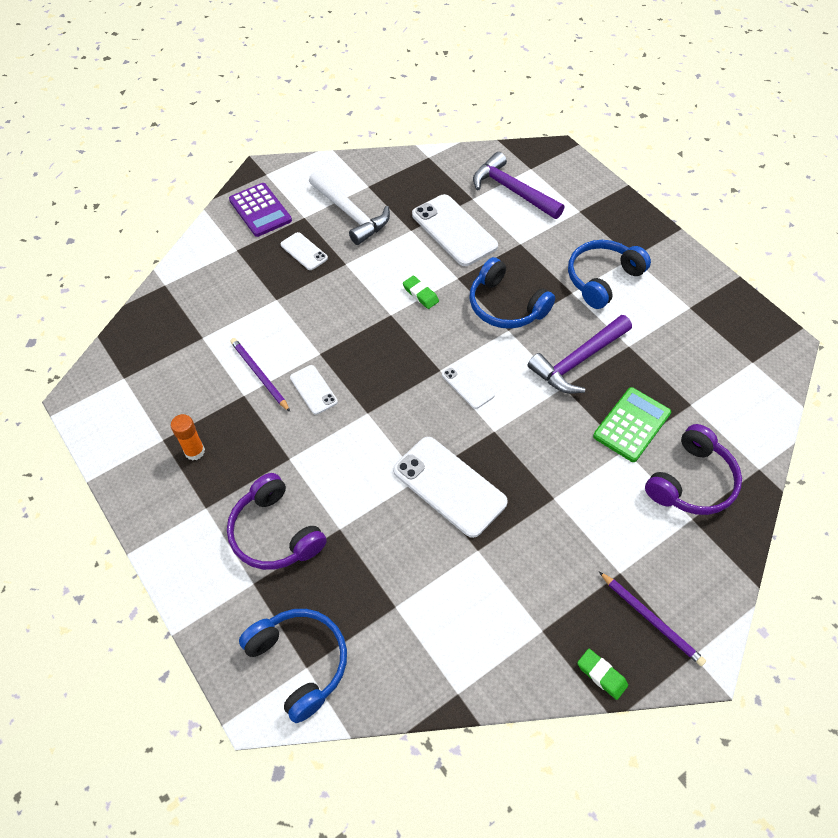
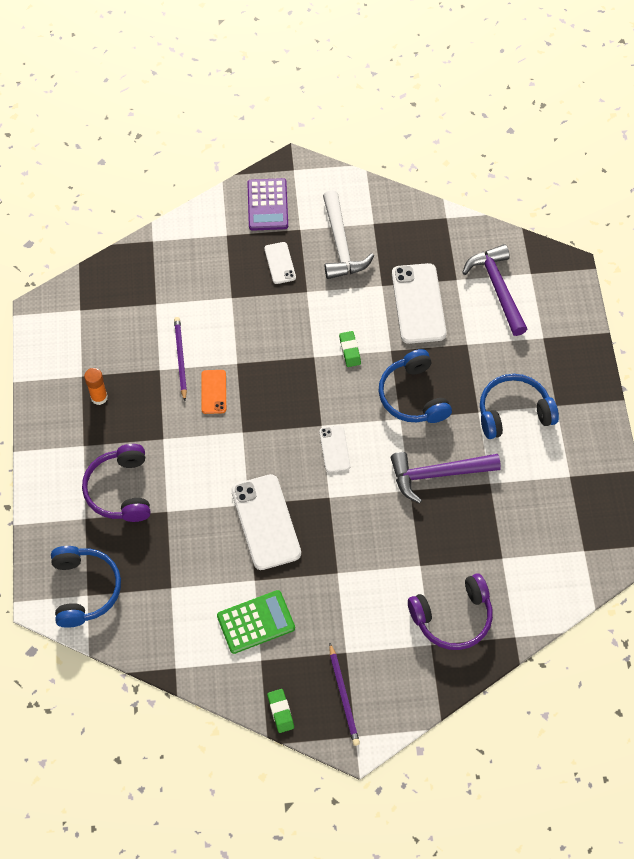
camera: 30 degrees right, 5 degrees up
(313, 390) = (213, 392): white phone -> orange phone
(631, 425) = (441, 549): green calculator -> green calculator (256, 622)

